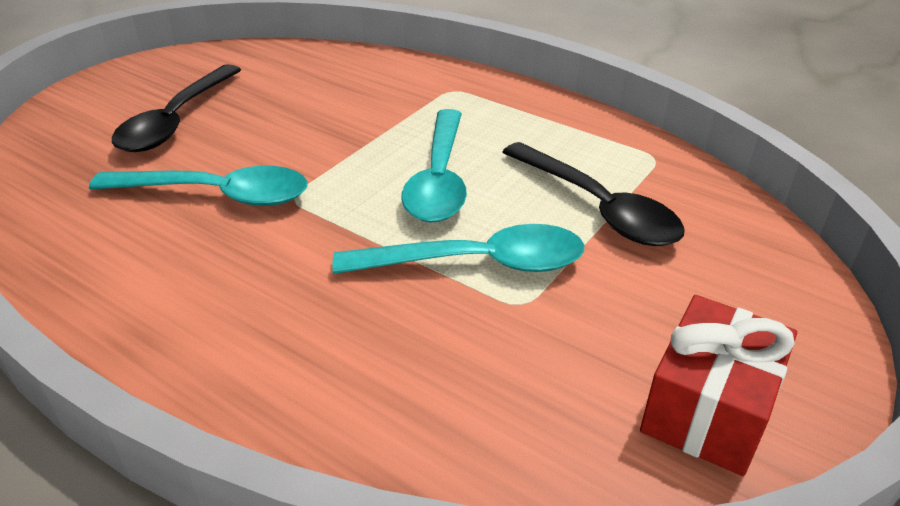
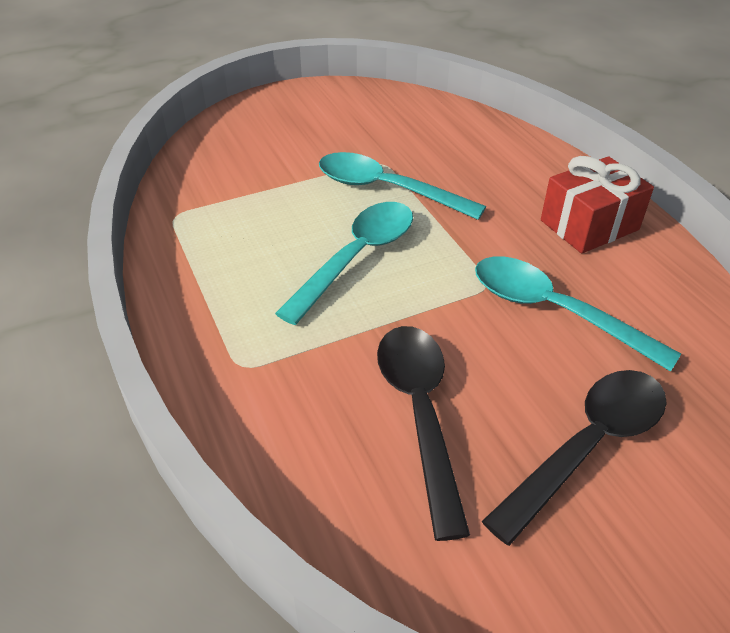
camera: 150 degrees left, 5 degrees up
(597, 207) = (269, 196): black spoon -> black spoon (420, 414)
(708, 409) = (343, 103): red gift -> red gift (589, 225)

